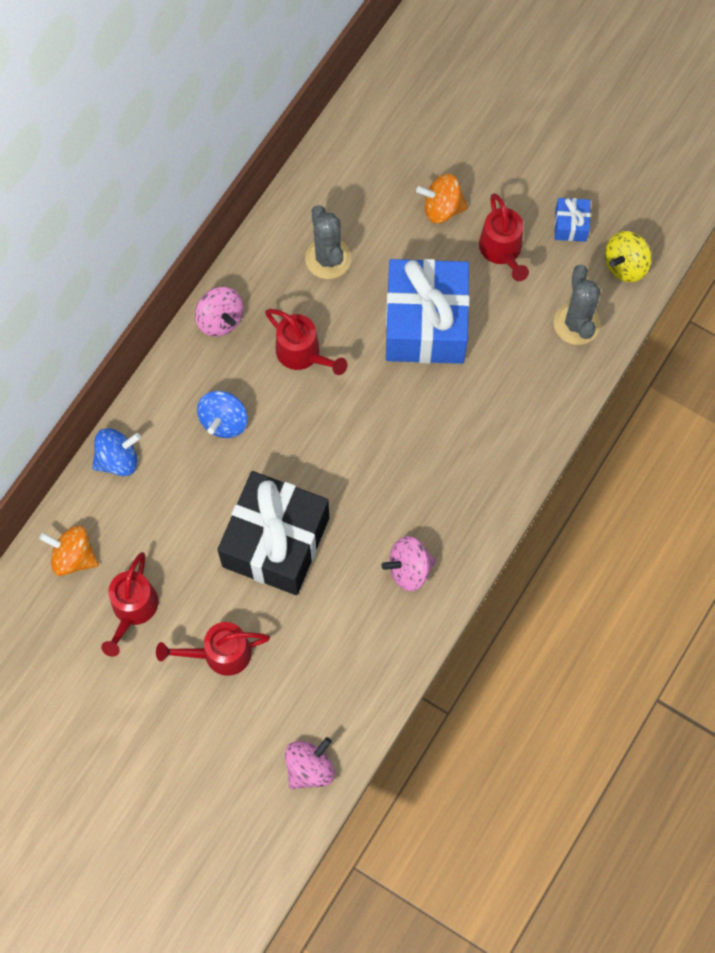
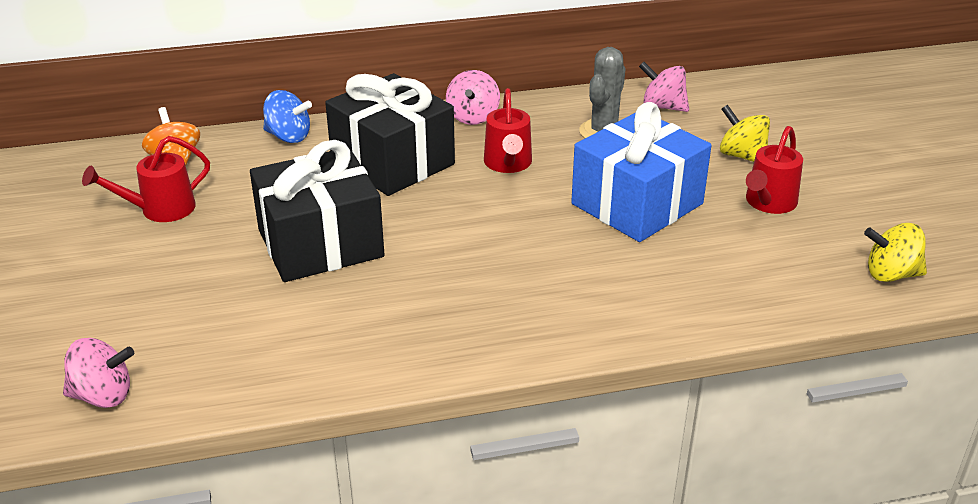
camera: 45 degrees right, 35 degrees down
(219, 654) = (170, 274): red watering can -> none
(224, 421) = (392, 162): blue spinning top -> black gift
(409, 569) = (399, 331): pink spinning top -> pink spinning top (663, 107)
(442, 208) = (742, 156): orange spinning top -> yellow spinning top
(570, 225) = (860, 223): blue gift -> none
(576, 323) = (789, 281): grey cactus -> none

